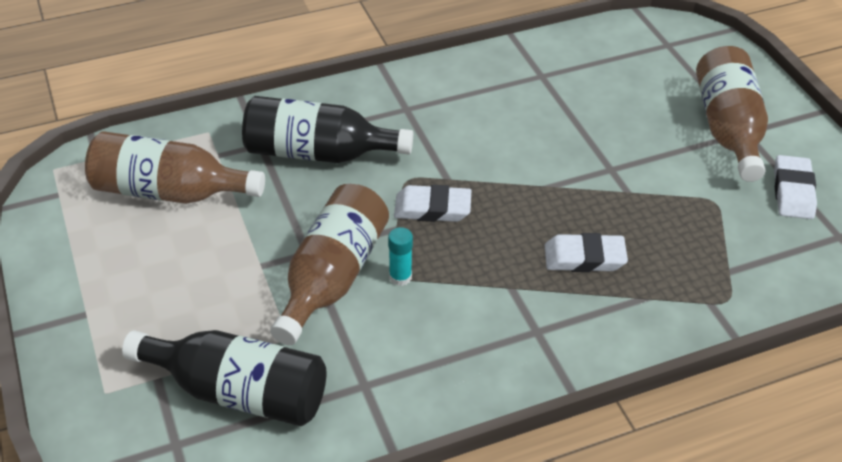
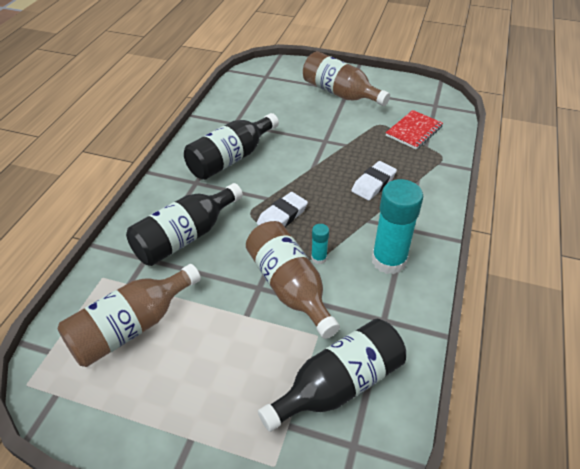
camera: 50 degrees left, 0 degrees up
(462, 342) = (389, 260): none -> turquoise glue stick
(476, 110) = (231, 159): none -> black bottle
(745, 243) = (414, 131): none -> red notebook
(792, 191) = (397, 100): white eraser -> none

